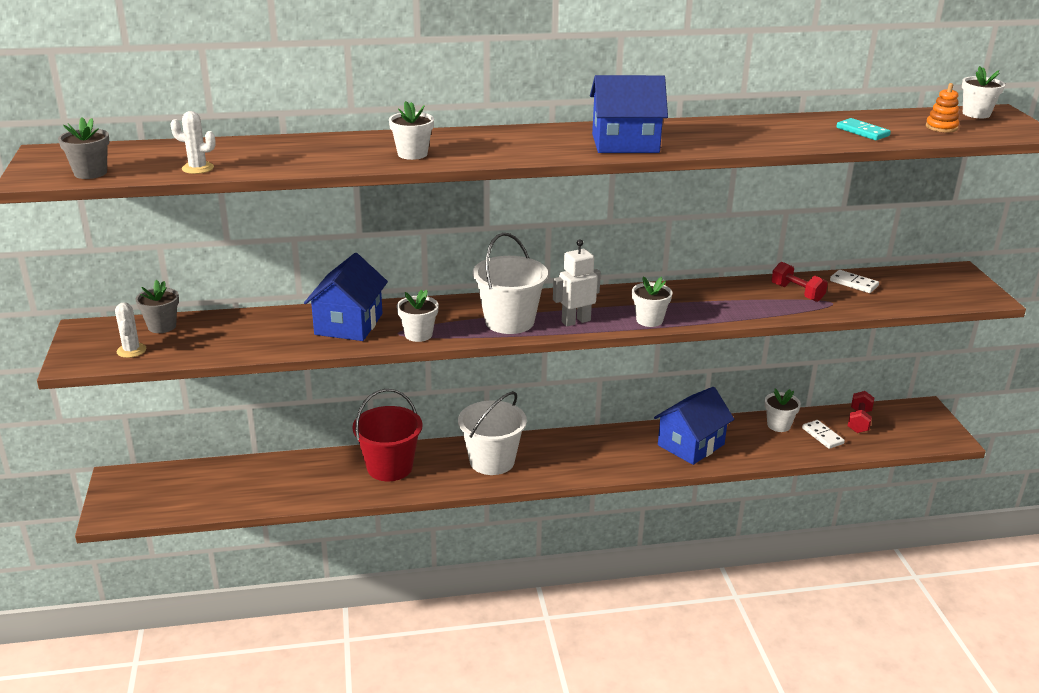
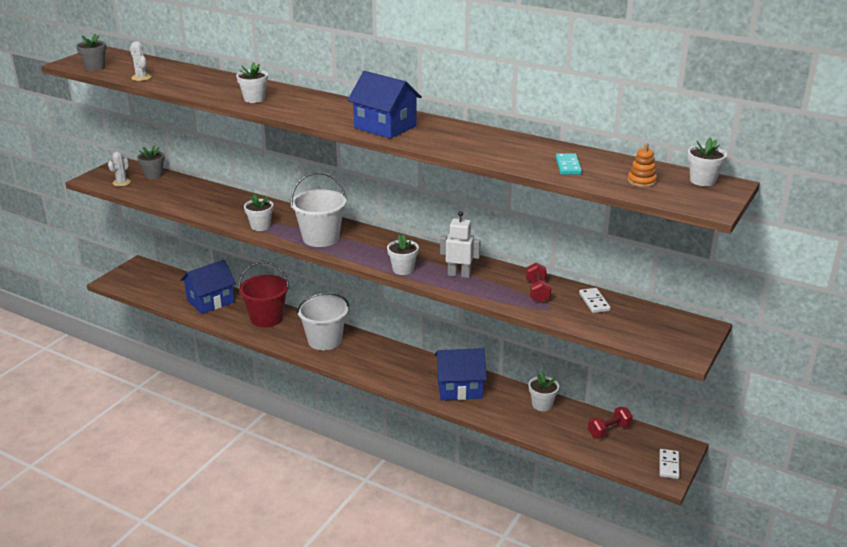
camera: 40 degrees right, 0 degrees up
(348, 324) = (237, 207): blue house -> blue house (210, 301)
(575, 321) = (358, 252): white robot -> white robot (459, 274)
(822, 436) = (563, 426): white domino -> white domino (669, 465)

